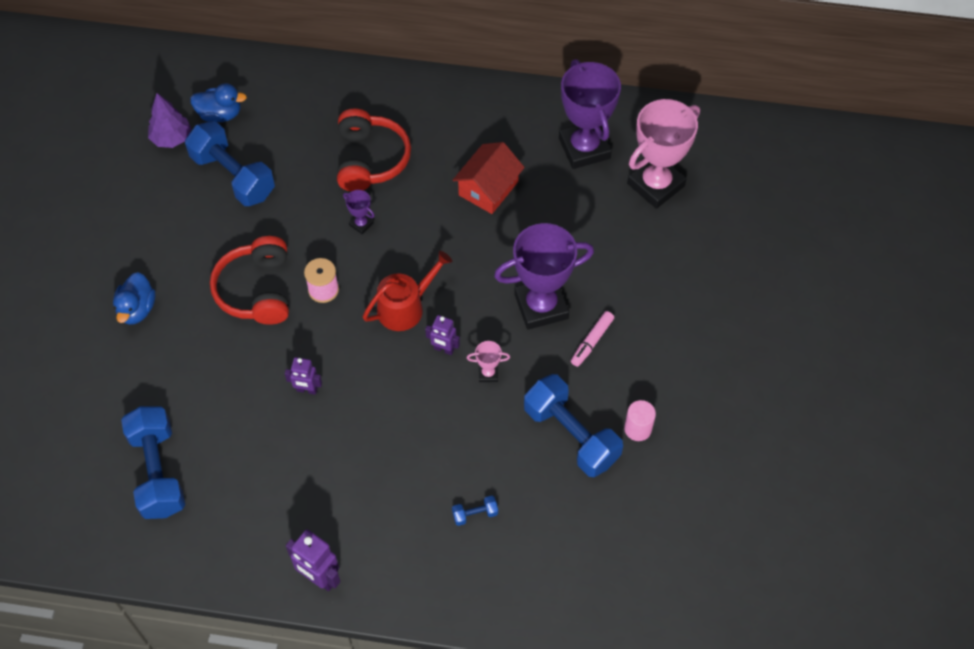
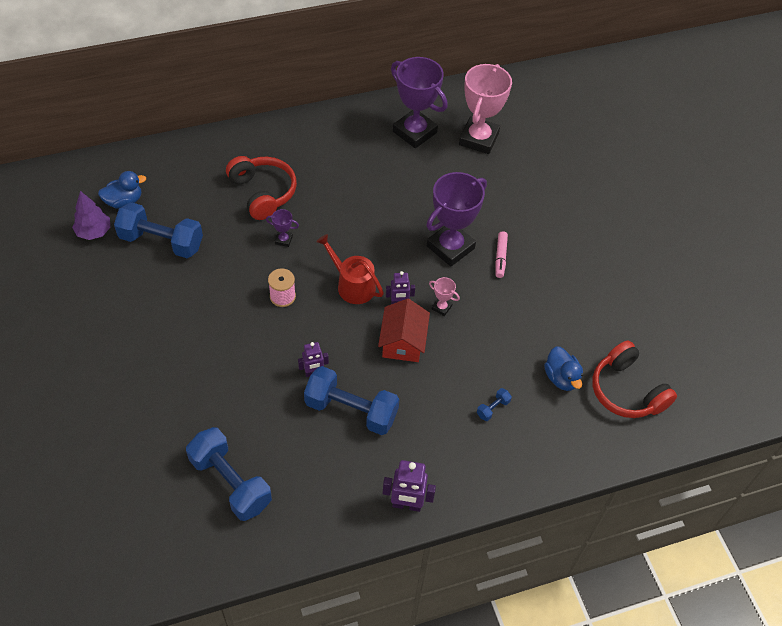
camera: 30 degrees left, 5 degrees down
(137, 309) = (140, 368): blue duck -> blue duck (561, 378)
(257, 290) = (230, 316): red headphones -> red headphones (627, 391)
(405, 307) = (352, 285): red watering can -> red watering can turned 75 degrees counterclockwise
(488, 188) = (363, 182): red house -> red house (403, 342)
(488, 373) = (441, 307): pink trophy -> pink trophy turned 60 degrees clockwise
(571, 435) = (526, 325): blue dumbbell -> blue dumbbell (351, 410)
(638, 429) = (568, 303): pink cylinder -> none

